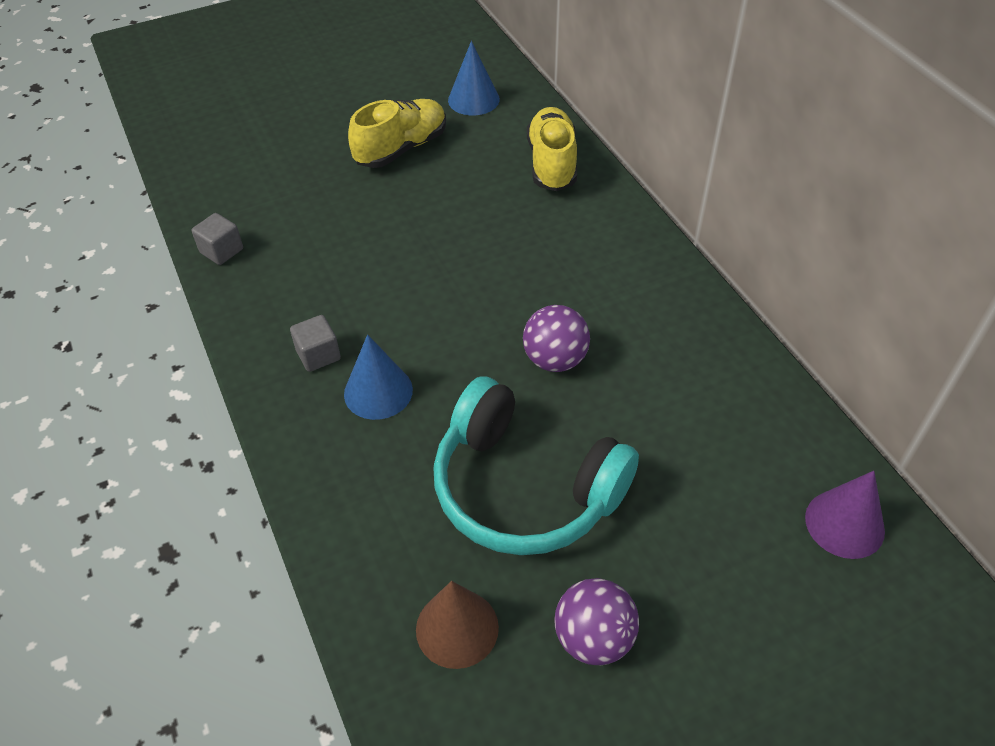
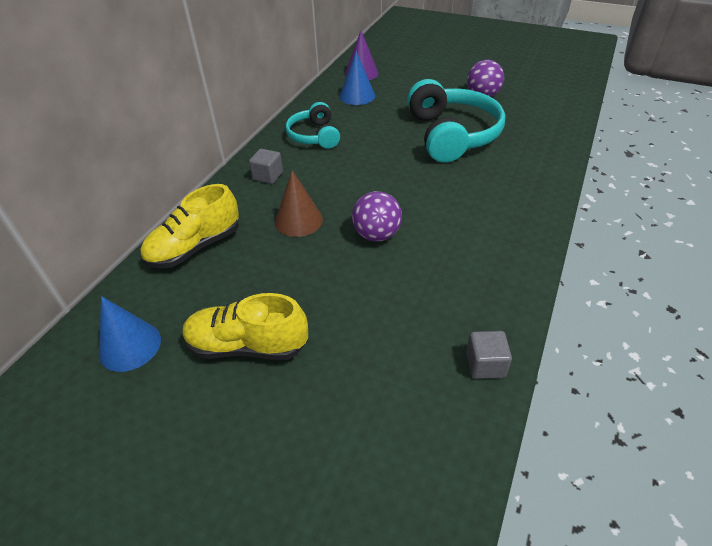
camera: 130 degrees left, 5 degrees down
(318, 355) = (486, 239): grey cube -> grey cube (268, 176)
(378, 391) = (472, 202): blue cone -> blue cone (357, 96)
(457, 628) = (529, 120): brown cone -> brown cone (298, 220)
(555, 359) = (372, 161): purple ball -> purple ball (376, 235)
(674, 341) = (314, 136): none -> turquoise headphones

